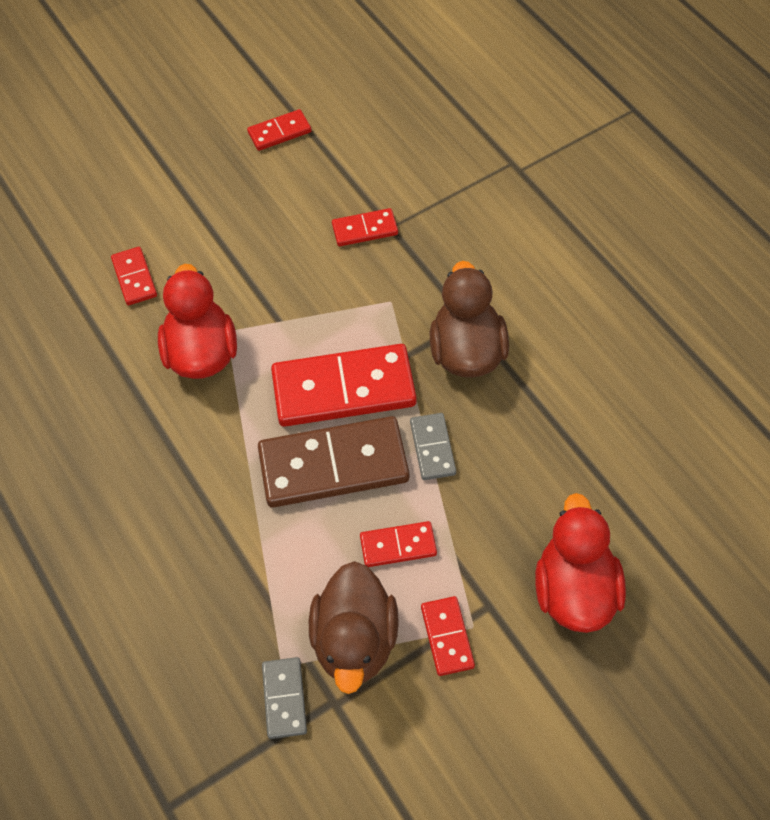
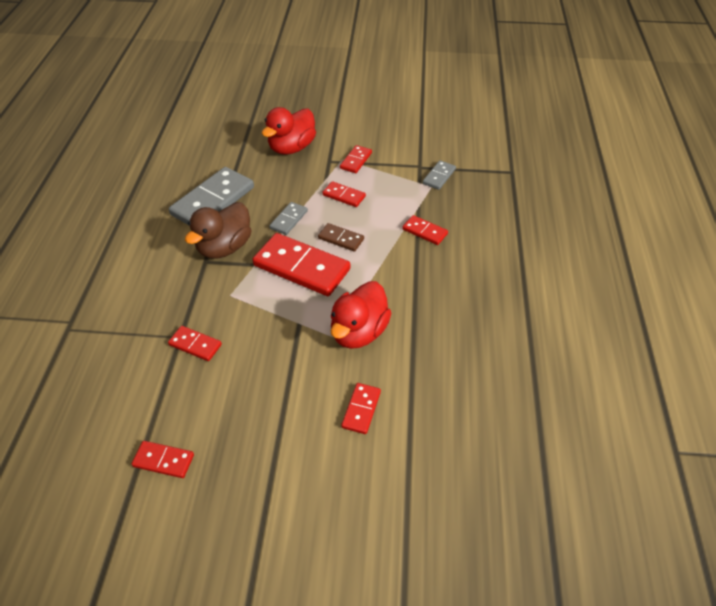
camera: 145 degrees left, 10 degrees down
(227, 559) = (424, 232): none -> red domino
(333, 466) = (341, 239): brown domino -> brown domino, size x0.49
(355, 641) = (394, 177): brown duck -> none
(566, 407) = (213, 201): none -> grey domino

